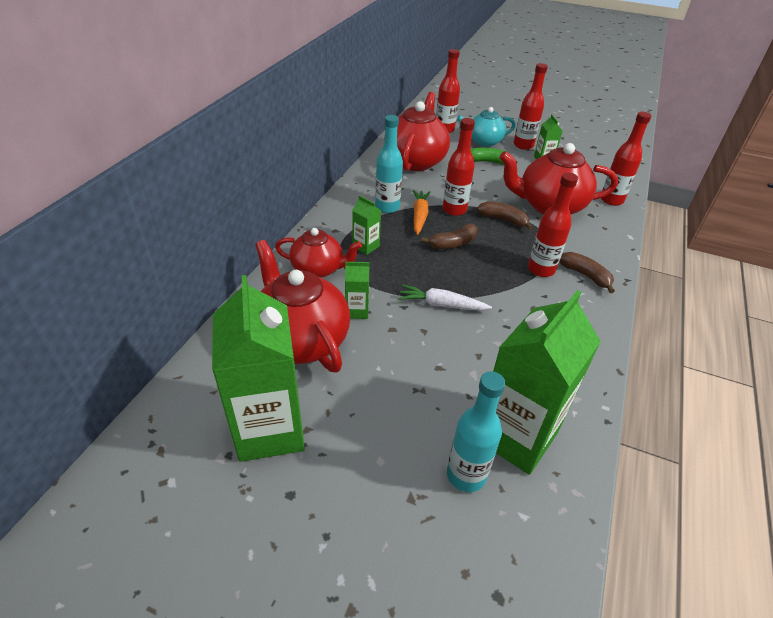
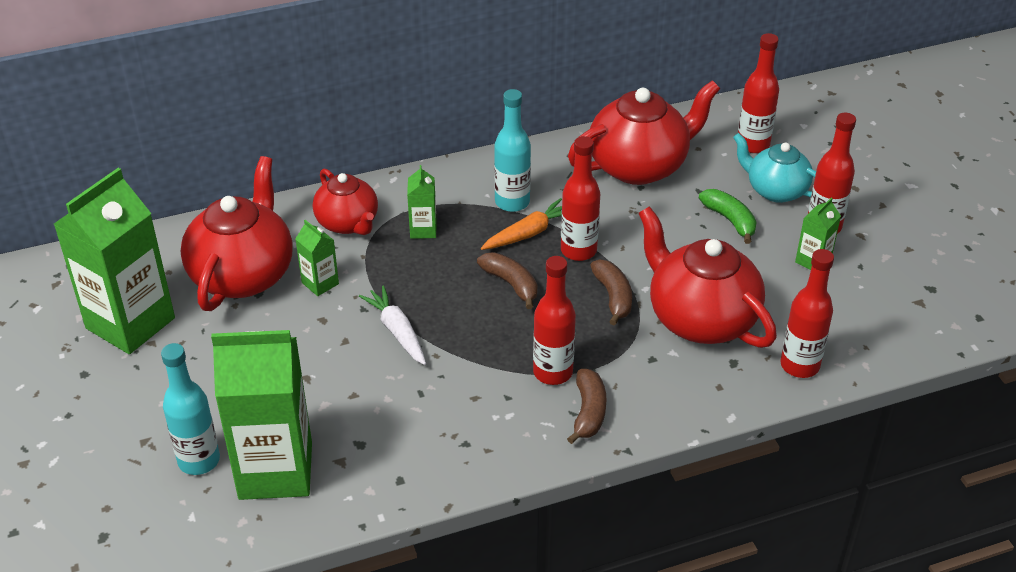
camera: 50 degrees right, 0 degrees up
(453, 243) = (511, 284): brown banana -> brown banana turned 150 degrees counterclockwise

